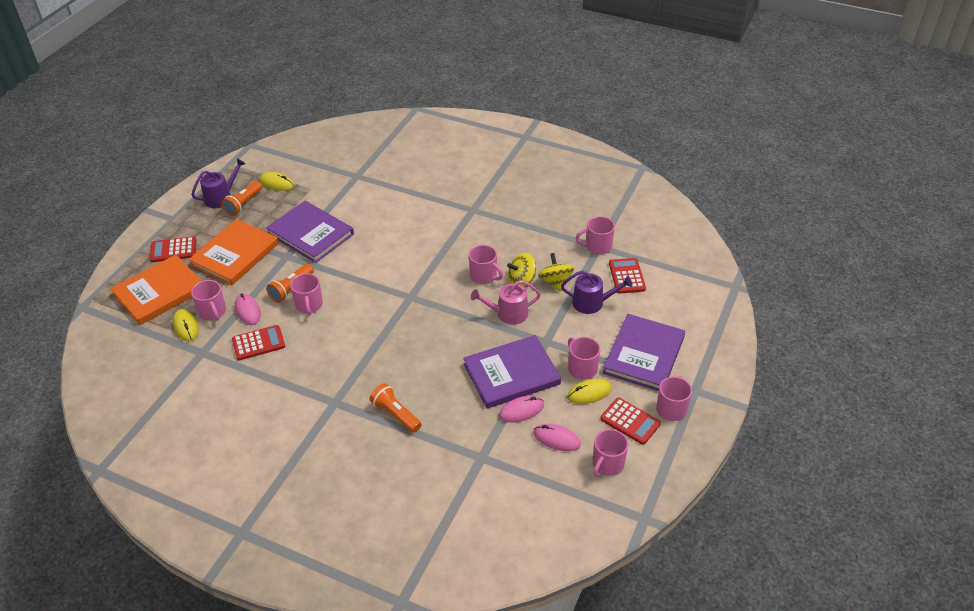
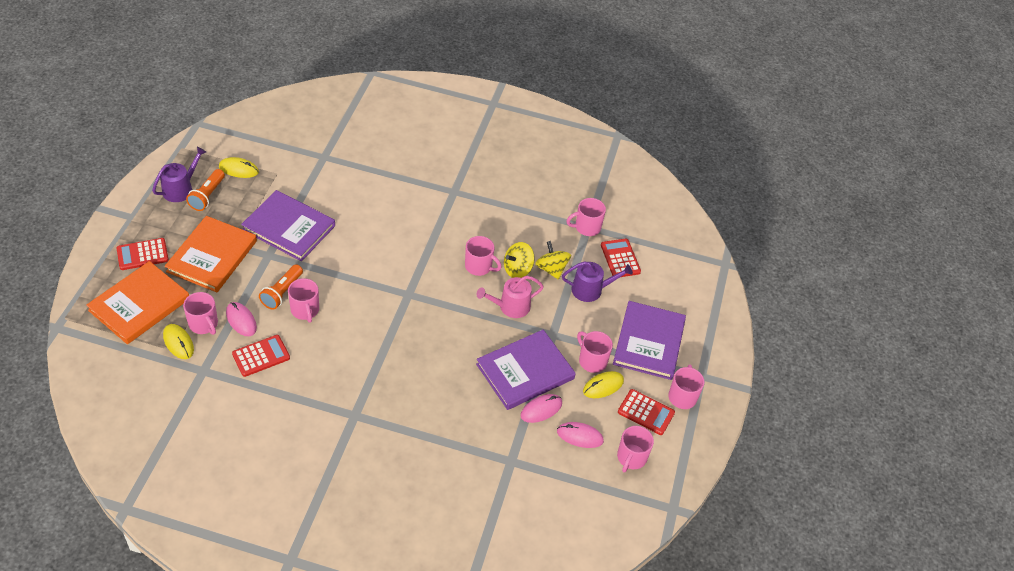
camera: 15 degrees left, 5 degrees up
(395, 414) = (419, 423): orange flashlight -> none

